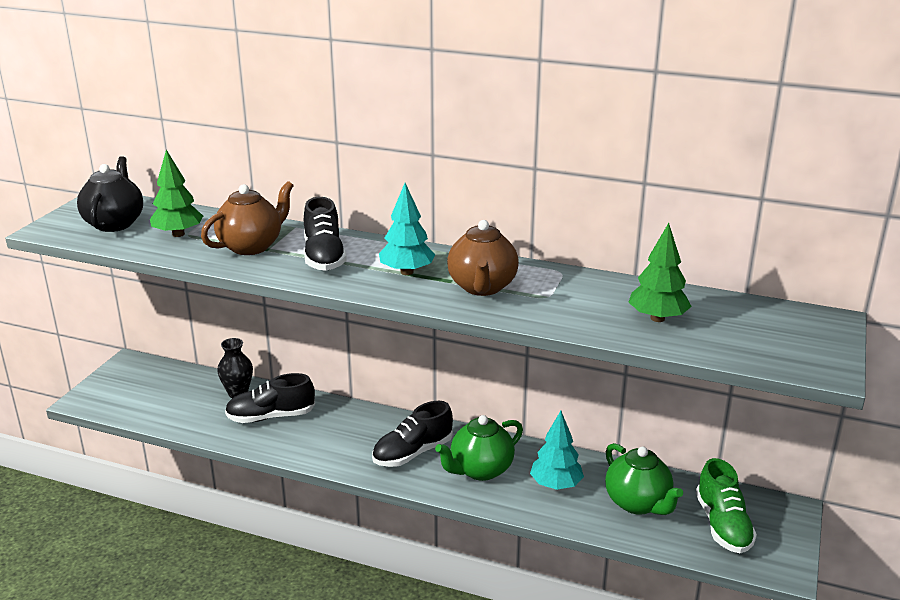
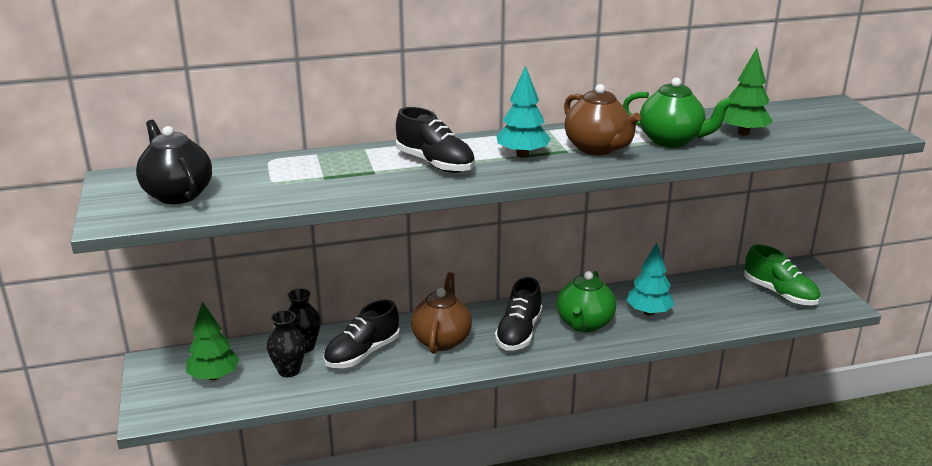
camera: 35 degrees left, 0 degrees up
(178, 234) = (264, 184): green tree -> green tree (214, 376)
(205, 407) = (289, 370): none -> black vase
(251, 246) = (355, 174): brown teapot -> brown teapot (442, 339)
(638, 503) = (715, 301): green teapot -> green teapot (671, 140)

